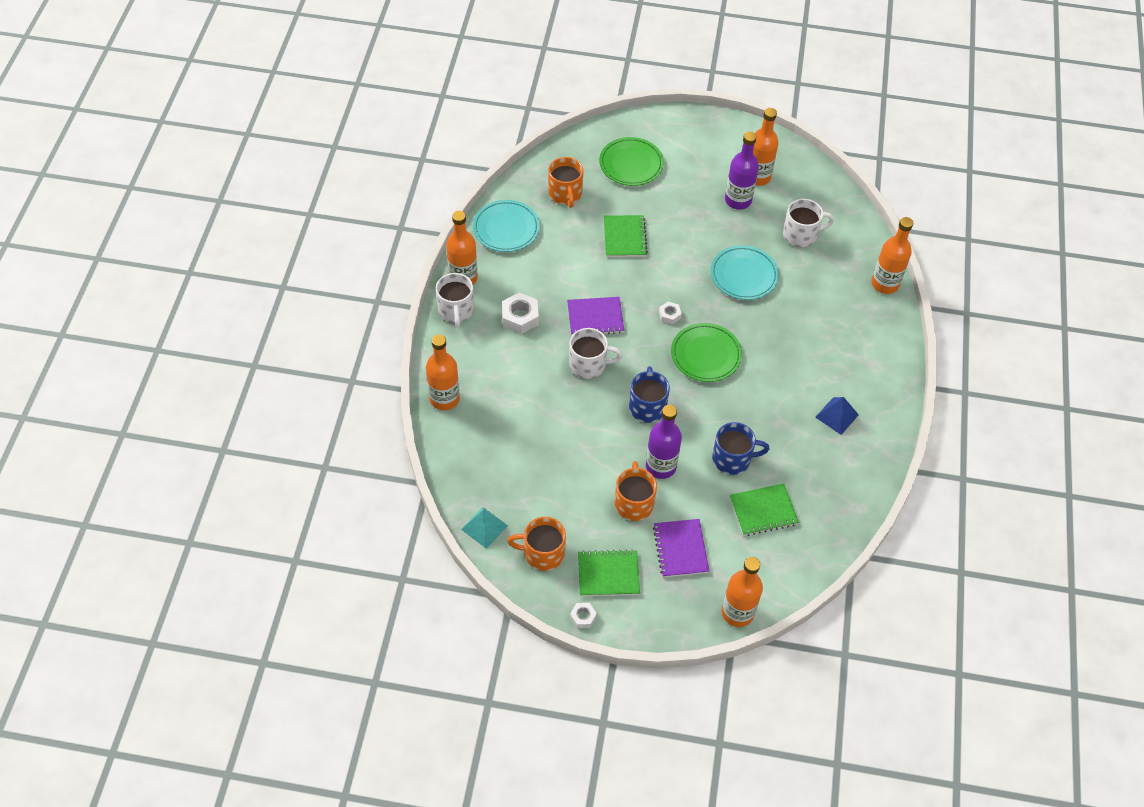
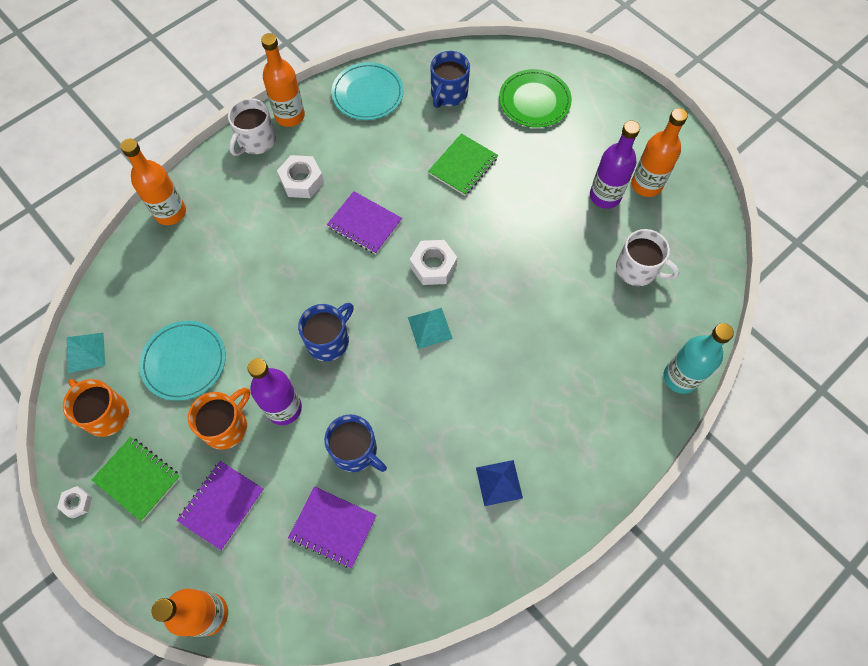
camera: 40 degrees right, 10 degrees up
(565, 194) = (448, 94): orange mug -> blue mug
(589, 364) = (316, 264): white mug -> none
(669, 315) = (433, 266): white nut -> white nut, size x1.77
(705, 355) = (430, 328): green plate -> turquoise pyramid
(743, 275) = (541, 273): turquoise plate -> turquoise plate (184, 362)
(763, 511) = (333, 527): green notebook -> purple notebook
(885, 284) = (680, 377): orange bottle -> turquoise bottle

